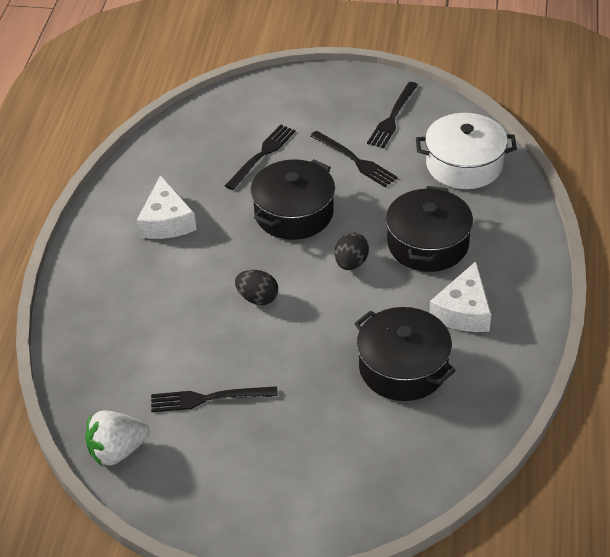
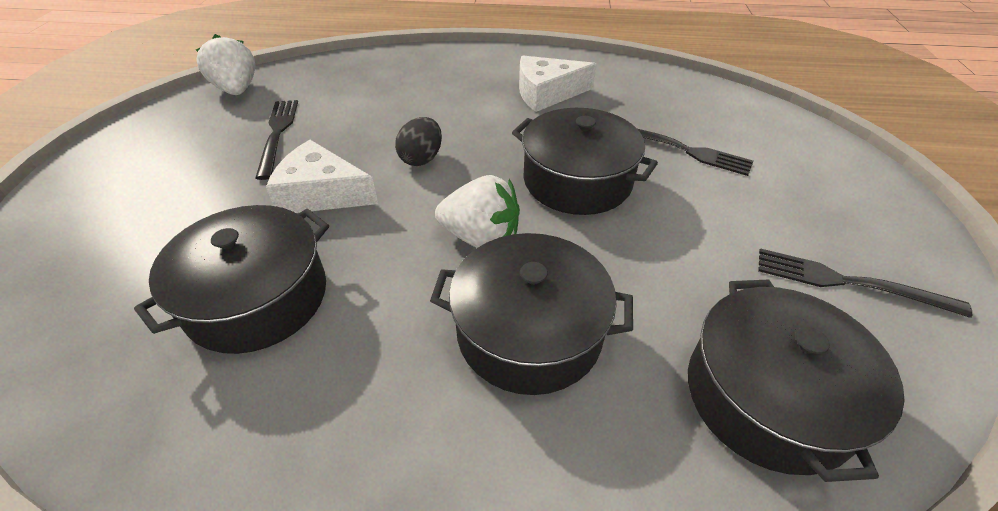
camera: 85 degrees right, 0 degrees up
(351, 263) = (481, 237): black egg -> white strawberry
(355, 160) = (711, 237): black fork -> none
(463, 311) = (359, 384): white cheese -> white cheese (321, 193)
(464, 165) = (767, 396): white pot -> black pot

